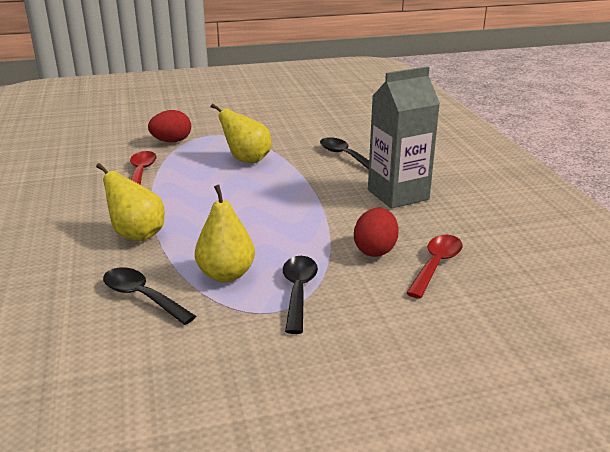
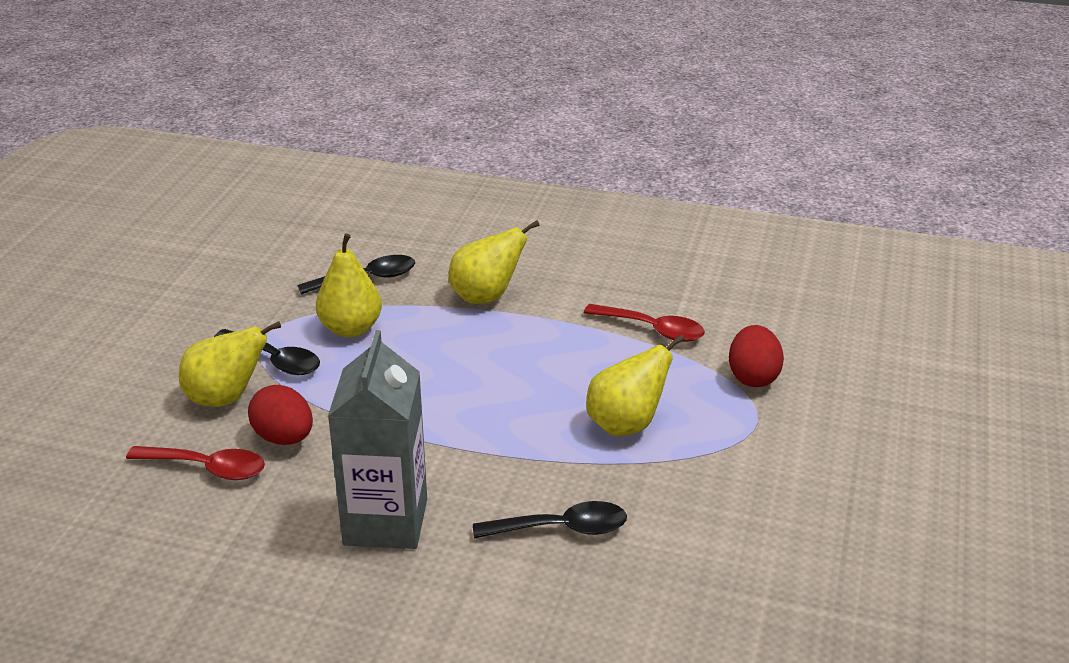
camera: 120 degrees right, 5 degrees up
(364, 291) = (226, 398): none -> yellow pear
(436, 265) = (207, 468): red spoon -> red spoon turned 45 degrees counterclockwise

